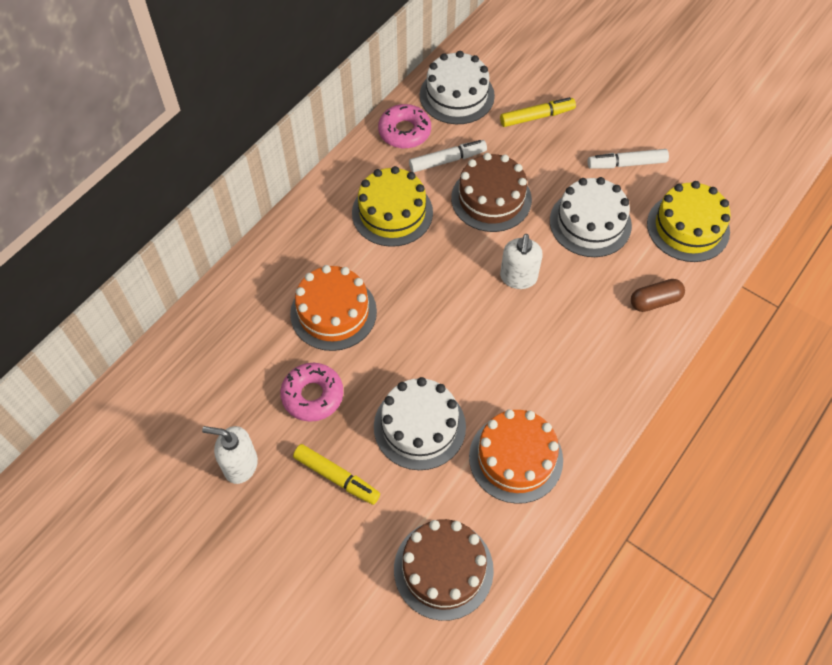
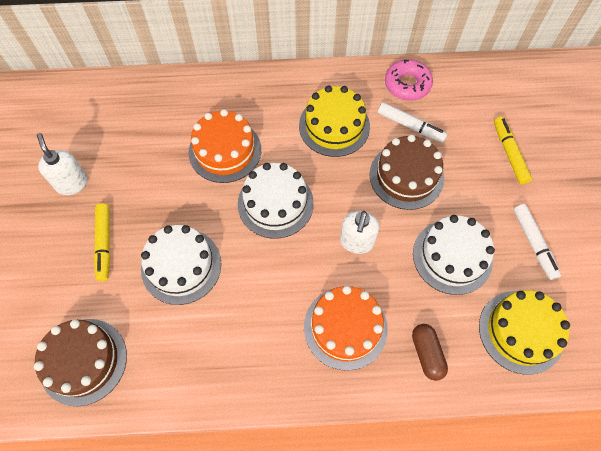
camera: 50 degrees right, 5 degrees up
(312, 395) = (153, 185): pink donut -> none
(457, 95) = (471, 91): white cake -> white cake (275, 203)
(515, 458) = (205, 347): orange cake -> orange cake (345, 327)
(518, 278) = (356, 242): white soap dispenser -> white soap dispenser turned 45 degrees counterclockwise
(537, 117) = (509, 153): yellow marker -> yellow marker turned 135 degrees counterclockwise
(626, 164) = (533, 244): white marker -> white marker turned 150 degrees counterclockwise
(655, 301) = (427, 354): brown capsule -> brown capsule turned 45 degrees clockwise

